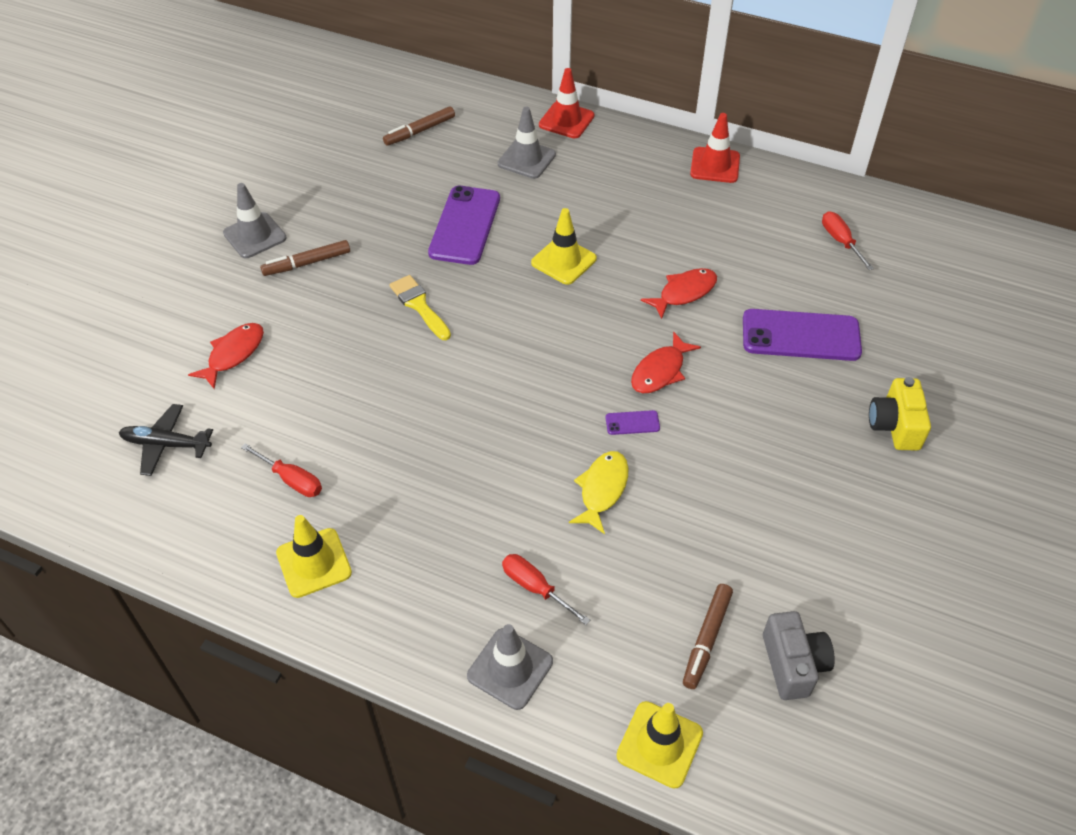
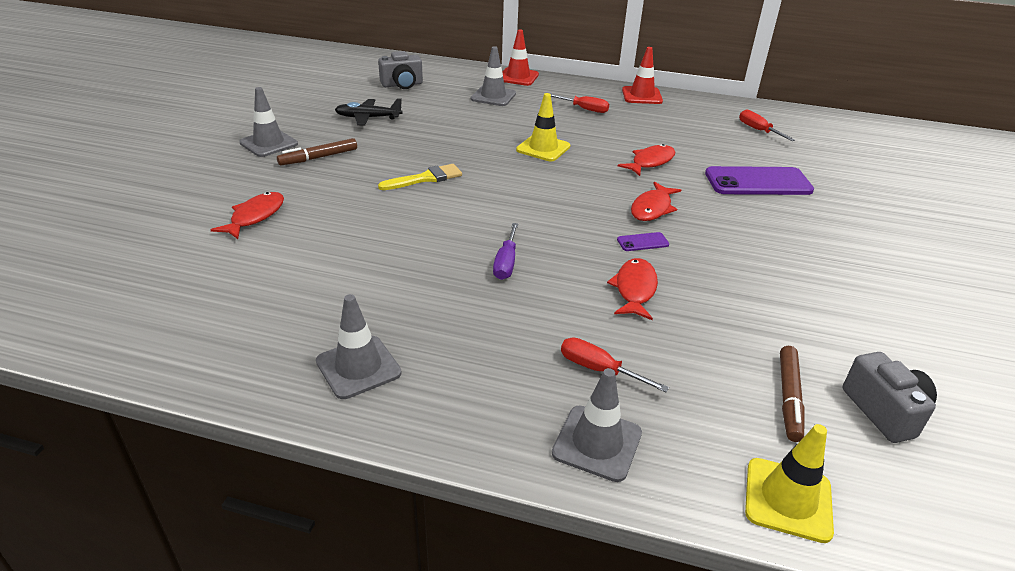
camera: 10 degrees left, 15 degrees down
(166, 444) = (188, 283): black plane -> black plane (368, 118)
(291, 480) = (324, 302): red screwdriver -> red screwdriver (584, 109)
(314, 563) = (358, 367): yellow traffic cone -> grey traffic cone
(419, 305) = (425, 178): yellow brush -> yellow brush turned 105 degrees clockwise
(420, 131) = (402, 85): brown marker -> grey camera
(465, 225) = (453, 132): purple phone -> none
(479, 441) = (506, 263): none -> purple screwdriver
(602, 490) = (635, 289): yellow fish -> red fish
(895, 426) = (867, 231): yellow camera -> none

